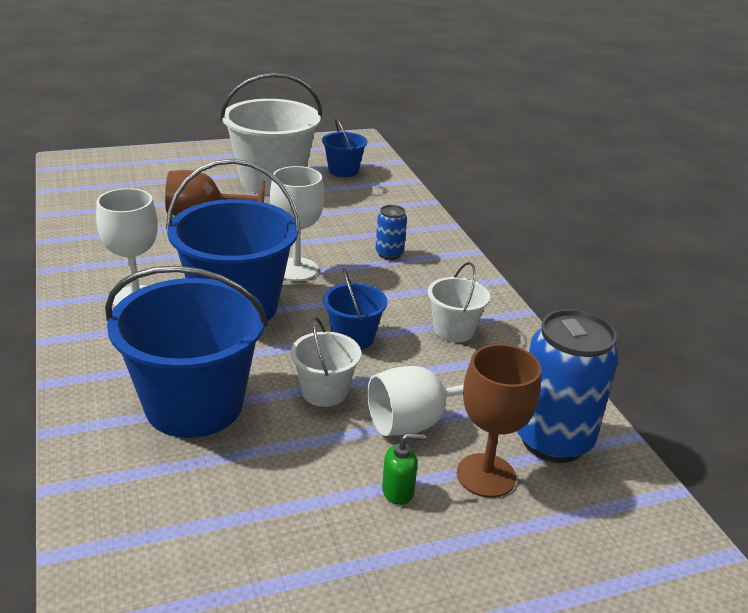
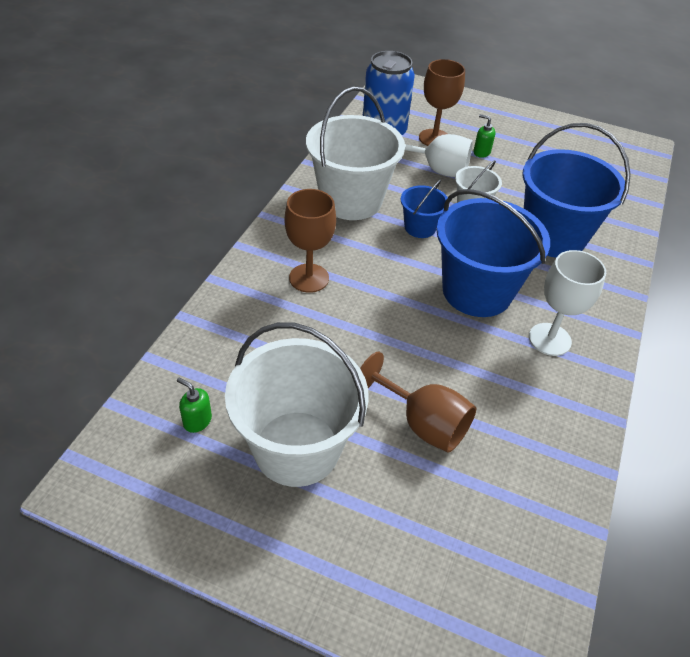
camera: 140 degrees left, 15 degrees up
(296, 269) = (400, 302): white goblet -> none
(343, 171) = (197, 421): blue bucket -> green soap dispenser
(389, 254) = (309, 278): blue can -> brown goblet
(454, 330) = (351, 200): white bucket -> white bucket, size x2.03

